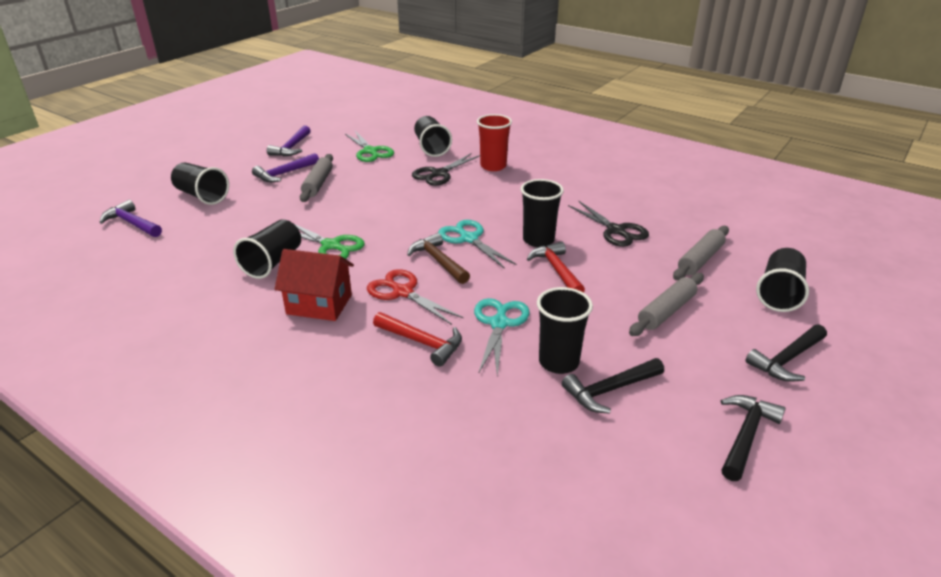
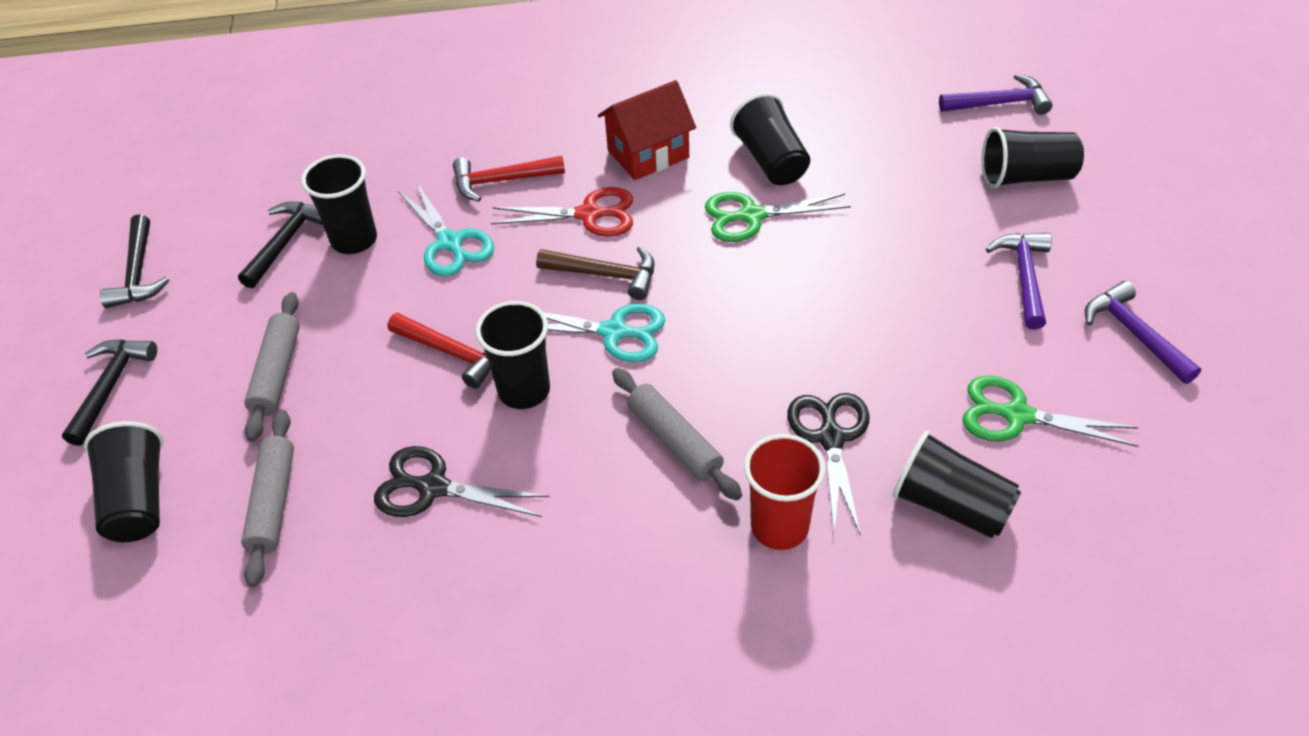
camera: 140 degrees right, 15 degrees up
(318, 184) = (946, 291): grey rolling pin -> grey rolling pin (674, 441)

